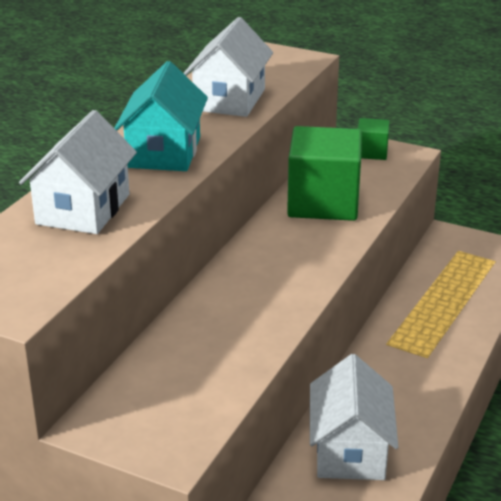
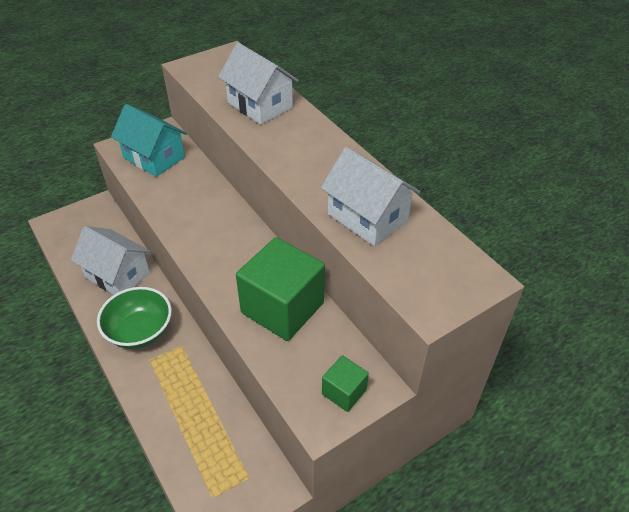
camera: 120 degrees right, 15 degrees up
(164, 152) = (303, 155): turquoise house -> turquoise house (154, 158)
(404, 382) = (140, 331): none -> green bowl

